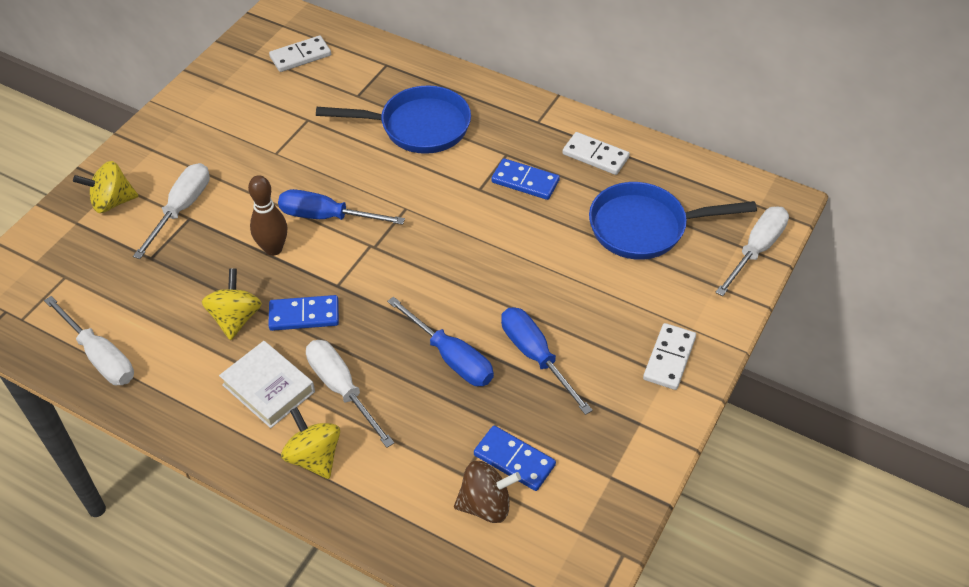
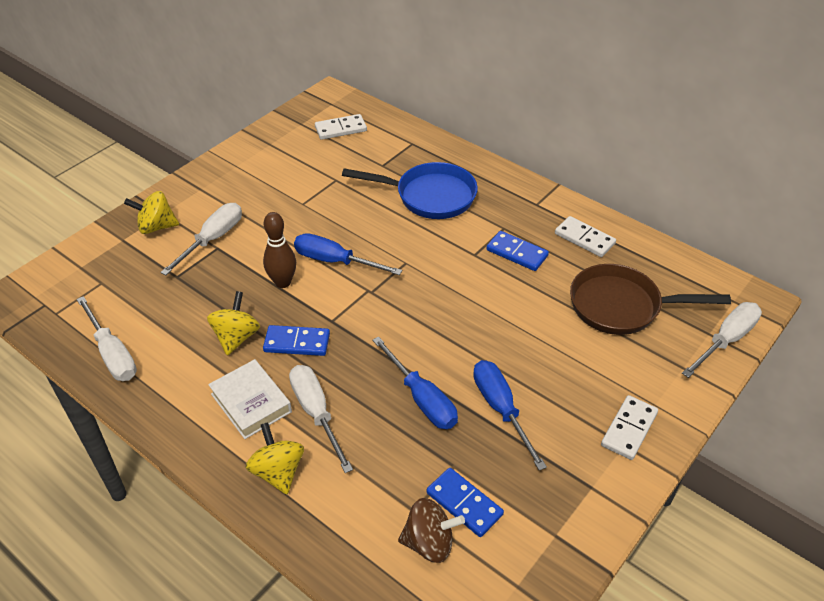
camera: 10 degrees right, 5 degrees down
(645, 227) = (622, 306): blue pan -> brown pan

